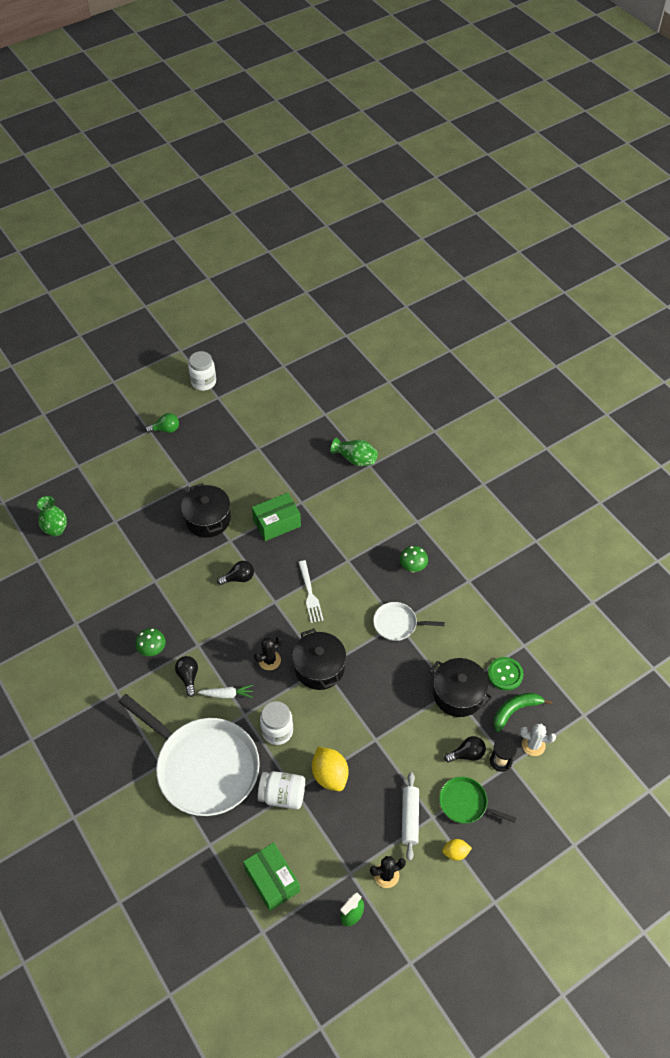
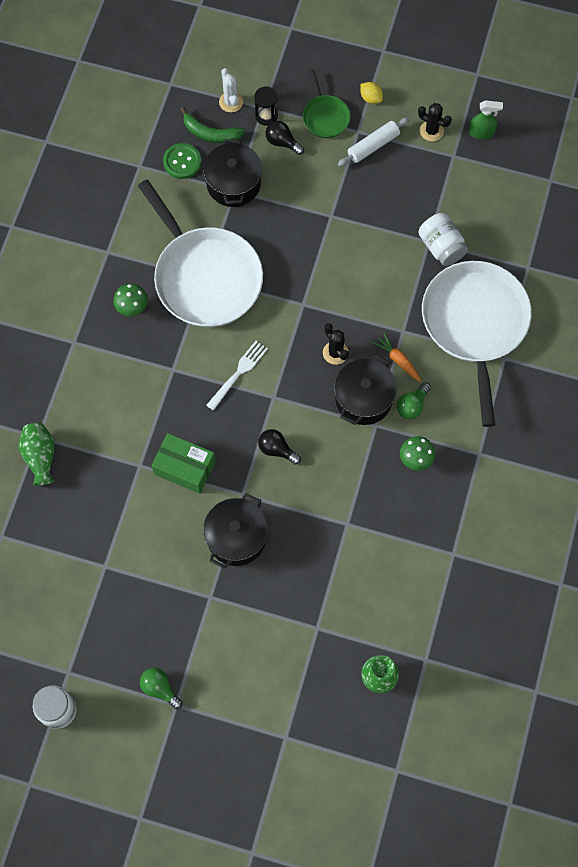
camera: 130 degrees left, 15 degrees up
(188, 677) = (412, 405): black light bulb -> green light bulb
(227, 694) = (398, 360): white carrot -> orange carrot
(269, 660) = (335, 353): black cactus -> black cactus turned 45 degrees clockwise
(272, 880) = (510, 202): green box -> none
(277, 731) = (393, 294): white jar -> none
(319, 668) = (306, 307): black pot -> black pot (363, 398)
(330, 775) = (392, 226): yellow lemon -> none
(397, 624) = (205, 277): white pan -> white pan, size x2.16

